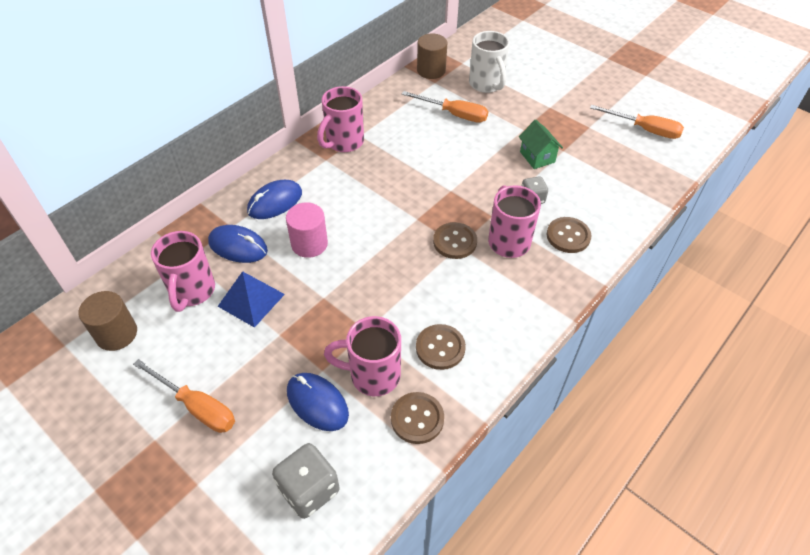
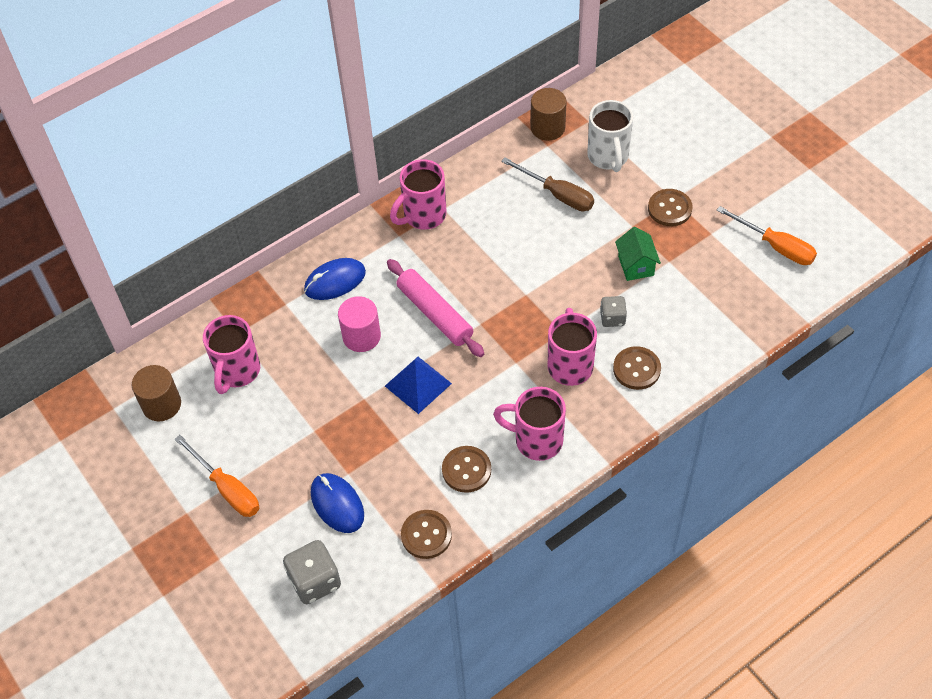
camera: 15 degrees right, 5 degrees up
(238, 246) = (289, 328): blue mouse -> none
(251, 300) = (293, 390): blue pyramid -> blue pyramid (418, 384)
(372, 375) = (394, 486): pink mug -> pink mug (536, 440)
(373, 216) = (434, 314): none -> pink rolling pin
(454, 114) = (557, 195): orange screwdriver -> brown screwdriver
(455, 242) = (513, 357): brown button -> brown button (669, 209)

